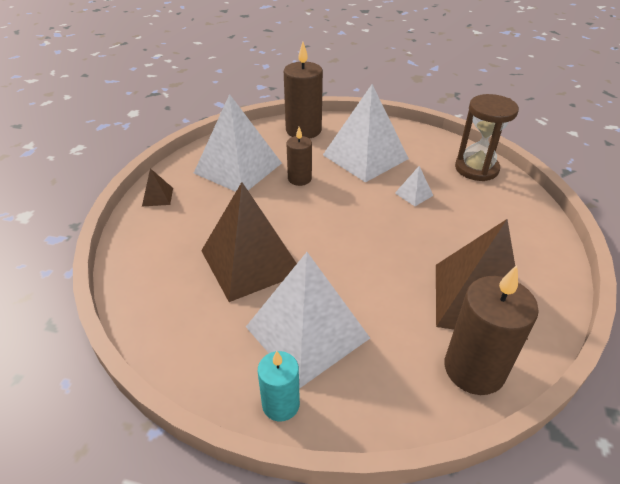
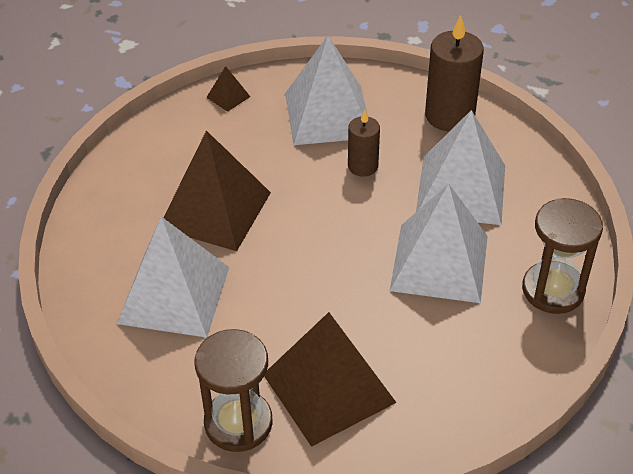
camera: 50 degrees right, 5 degrees up
(280, 404) = (93, 322): turquoise candle -> none
(414, 194) = (439, 262): white pyramid -> white pyramid, size x2.46
(474, 369) = (238, 423): brown candle -> brown hourglass

